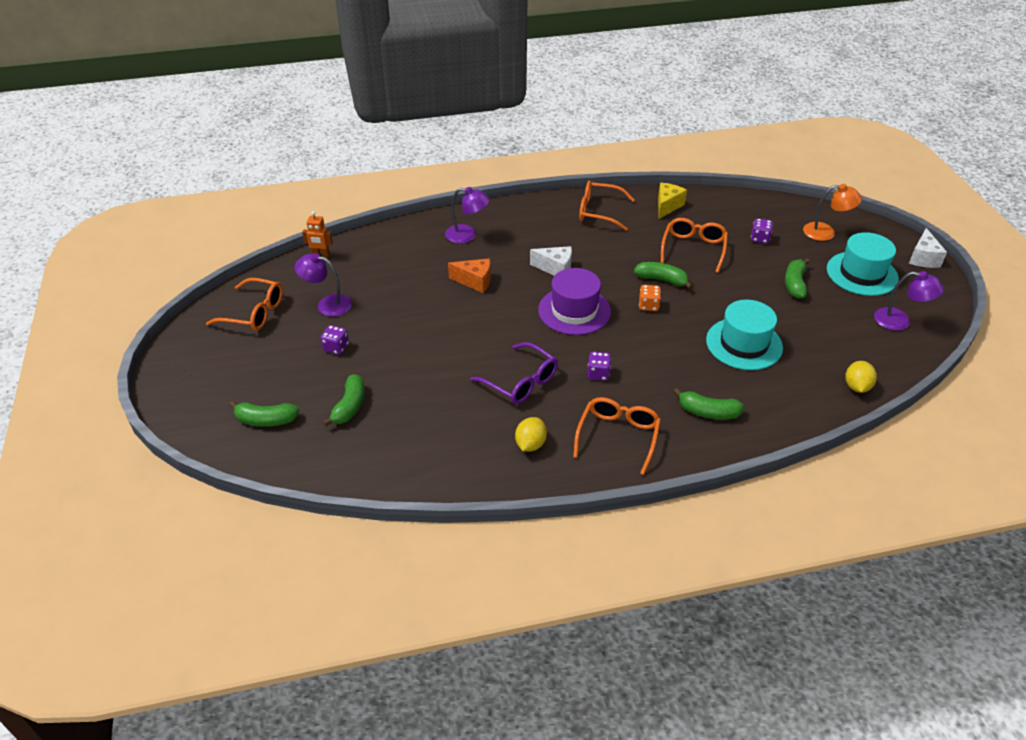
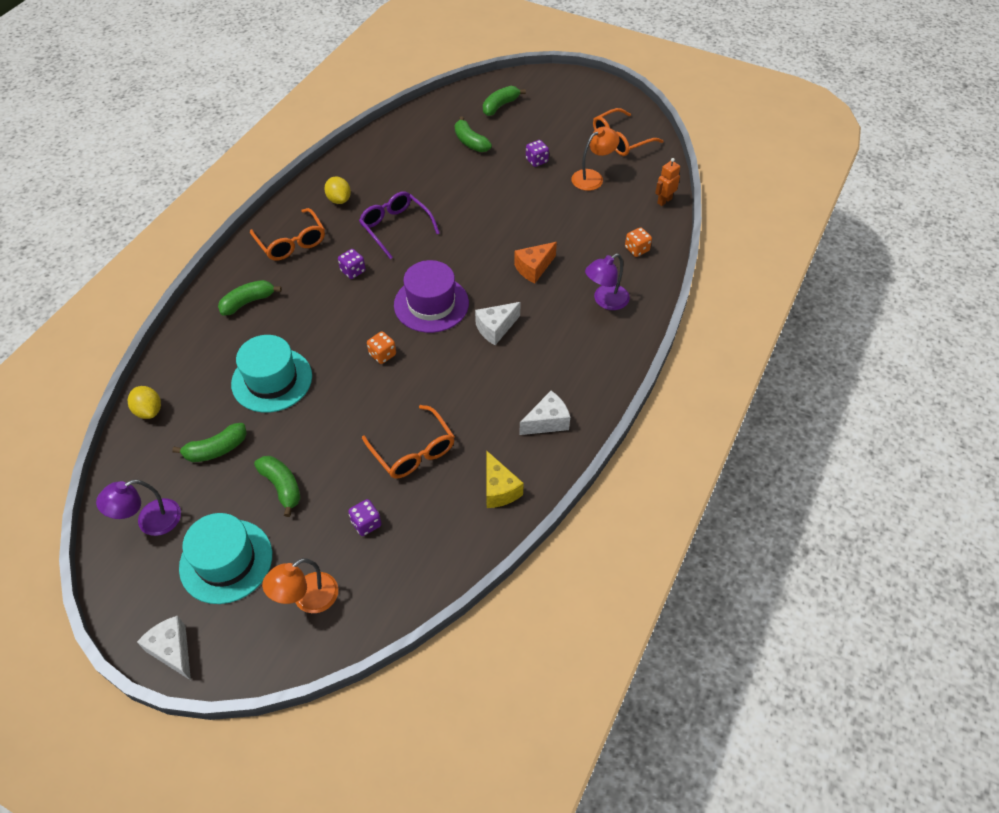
camera: 130 degrees right, 10 degrees up
(327, 304) = (592, 177): purple lamp -> orange lamp
(396, 244) = (637, 249): none -> orange dice
(521, 382) = (395, 227): purple glasses -> purple glasses turned 60 degrees clockwise
(599, 212) = (547, 422): orange glasses -> white cheese
(662, 280) = (401, 390): green banana -> green banana (216, 449)

